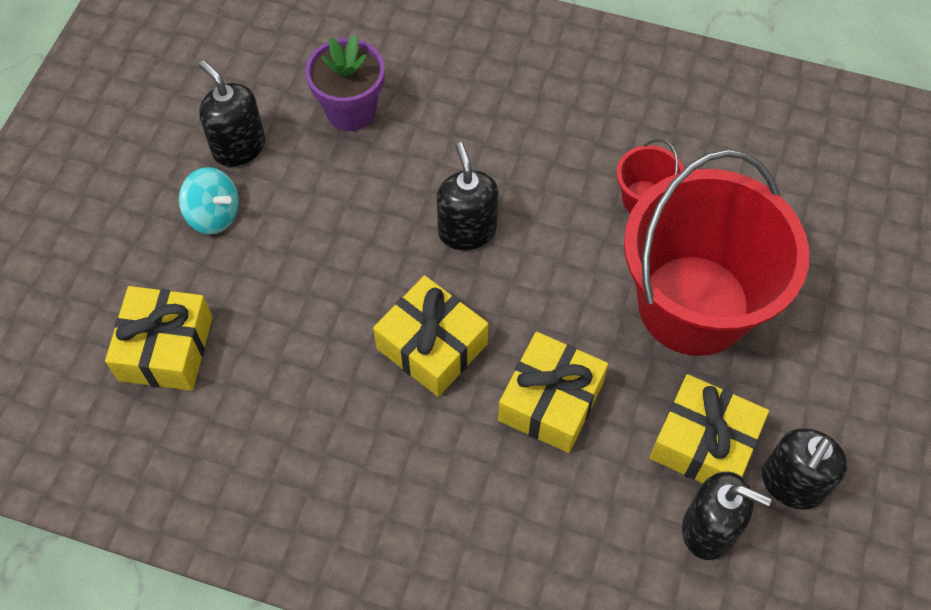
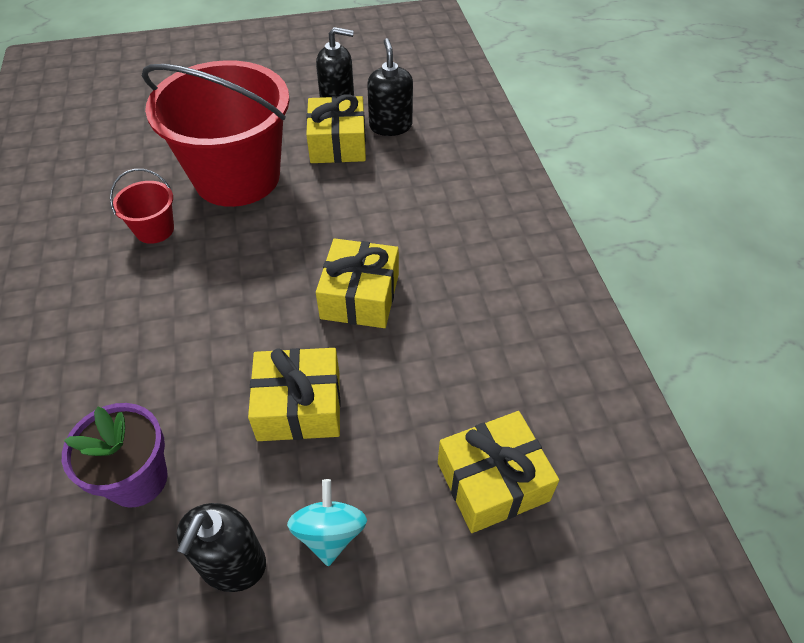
camera: 120 degrees left, 10 degrees down
(467, 230) = (240, 321): black soap dispenser -> none
(550, 401) = (358, 217): yellow gift -> yellow gift (299, 406)

